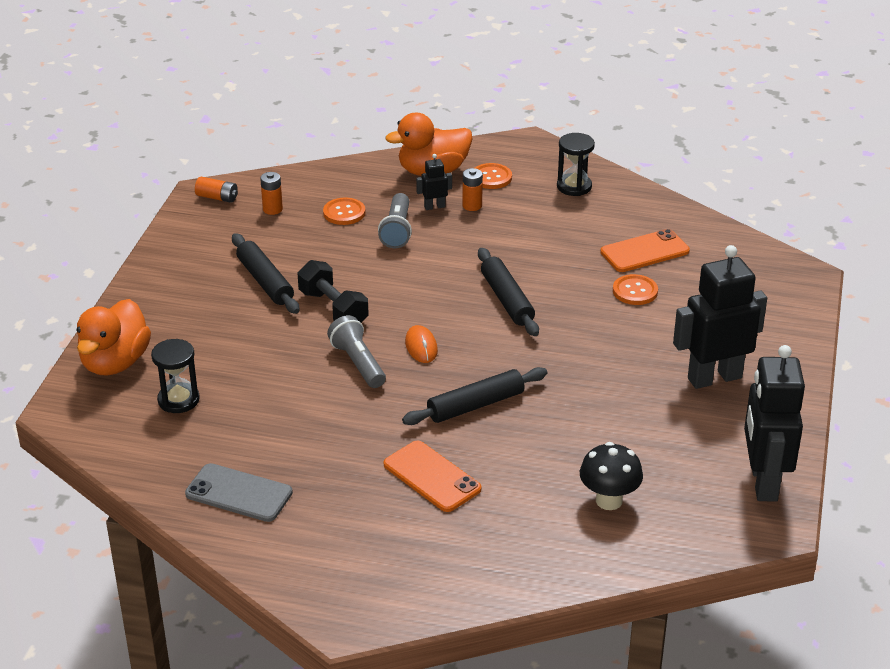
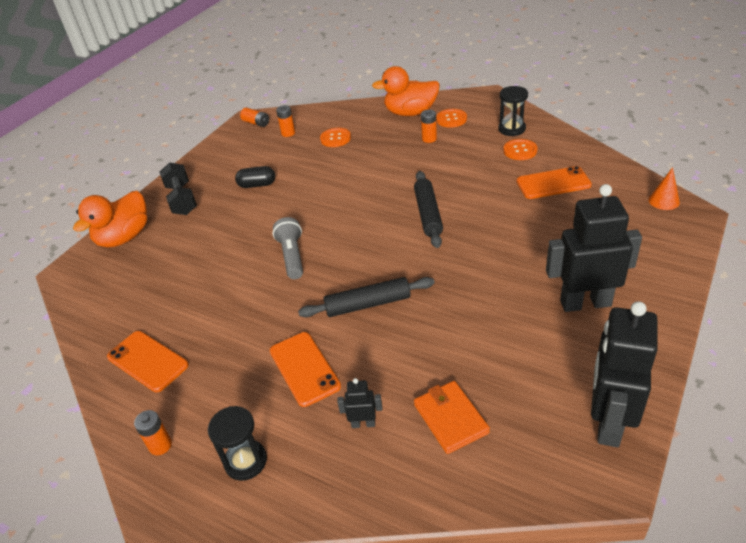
camera: 20 degrees right, 5 degrees up
(178, 400) = (149, 272): black hourglass -> black hourglass (245, 461)
(239, 493) = (147, 361): grey phone -> orange phone
(265, 281) = (257, 185): black rolling pin -> black capsule
(305, 568) = (160, 445): none -> orange battery
(333, 309) = (294, 210): black dumbbell -> black dumbbell (182, 199)
(397, 230) = (367, 154): grey flashlight -> none
(421, 346) = (346, 247): orange mouse -> none
(434, 206) = (401, 138): black robot -> black robot (363, 423)
(609, 500) = (450, 418): black mushroom -> orange wallet
(635, 291) = (535, 216): orange button -> orange button (520, 150)
(773, 262) = (664, 201): none -> orange cone

